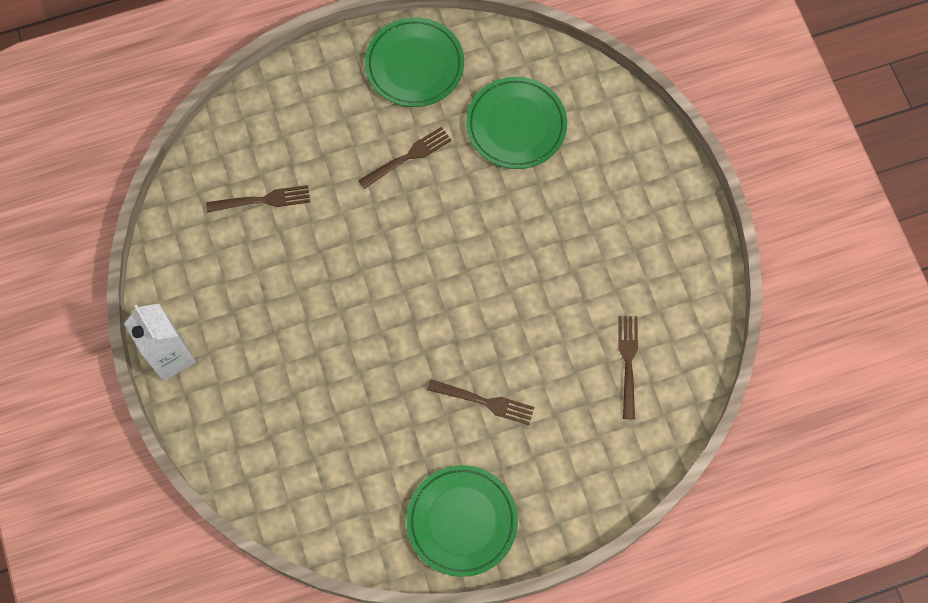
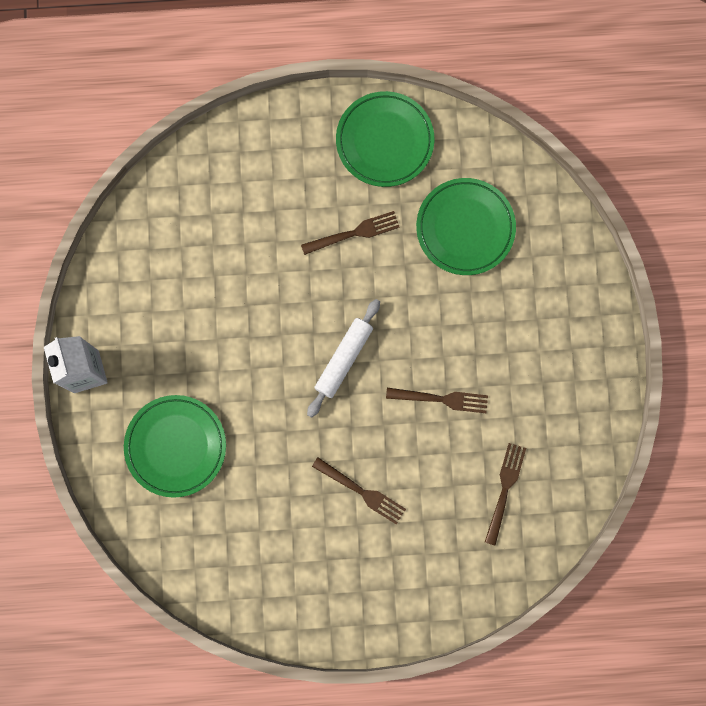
camera: 15 degrees right, 10 degrees up
(263, 200) = (207, 241): brown fork -> brown fork (441, 399)
(431, 278) = (344, 359): none -> white rolling pin
(462, 521) = (311, 597): green plate -> green plate (176, 446)

